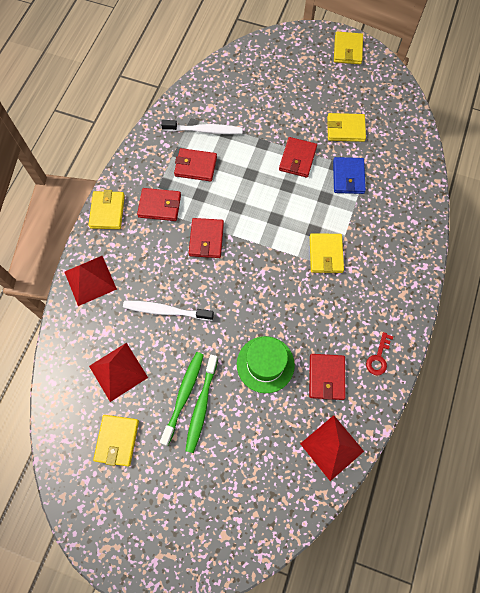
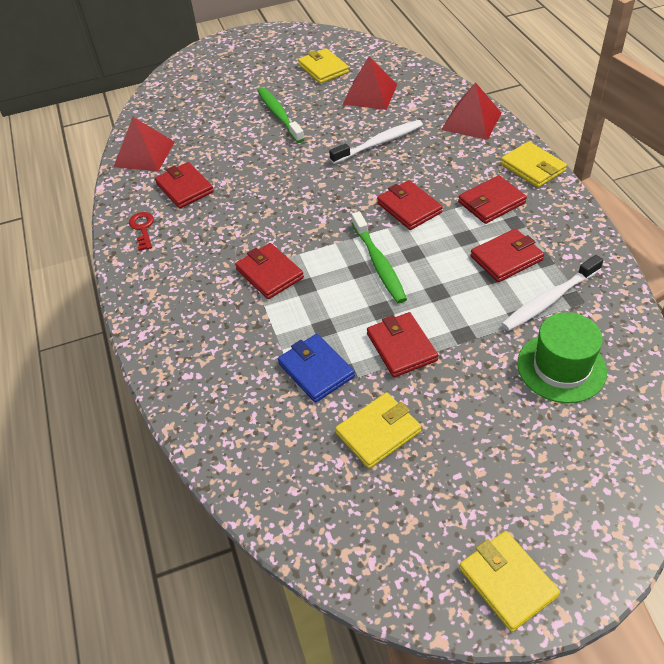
camera: 145 degrees right, 20 degrees down
(183, 395) = (300, 112): green toothbrush -> green toothbrush (379, 263)
(265, 364) = (250, 164): green hat -> green hat (561, 367)
(325, 254) = (269, 273): yellow wallet -> red wallet

